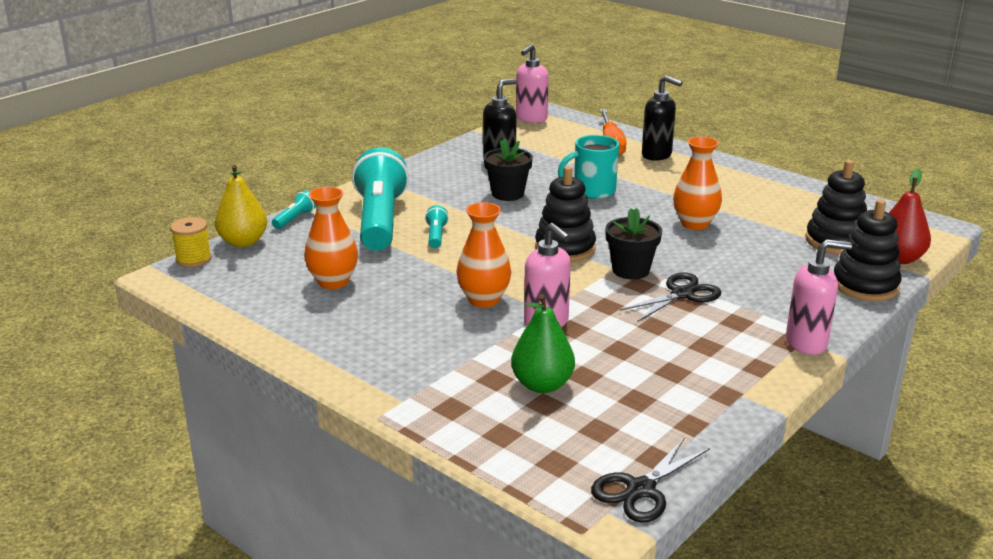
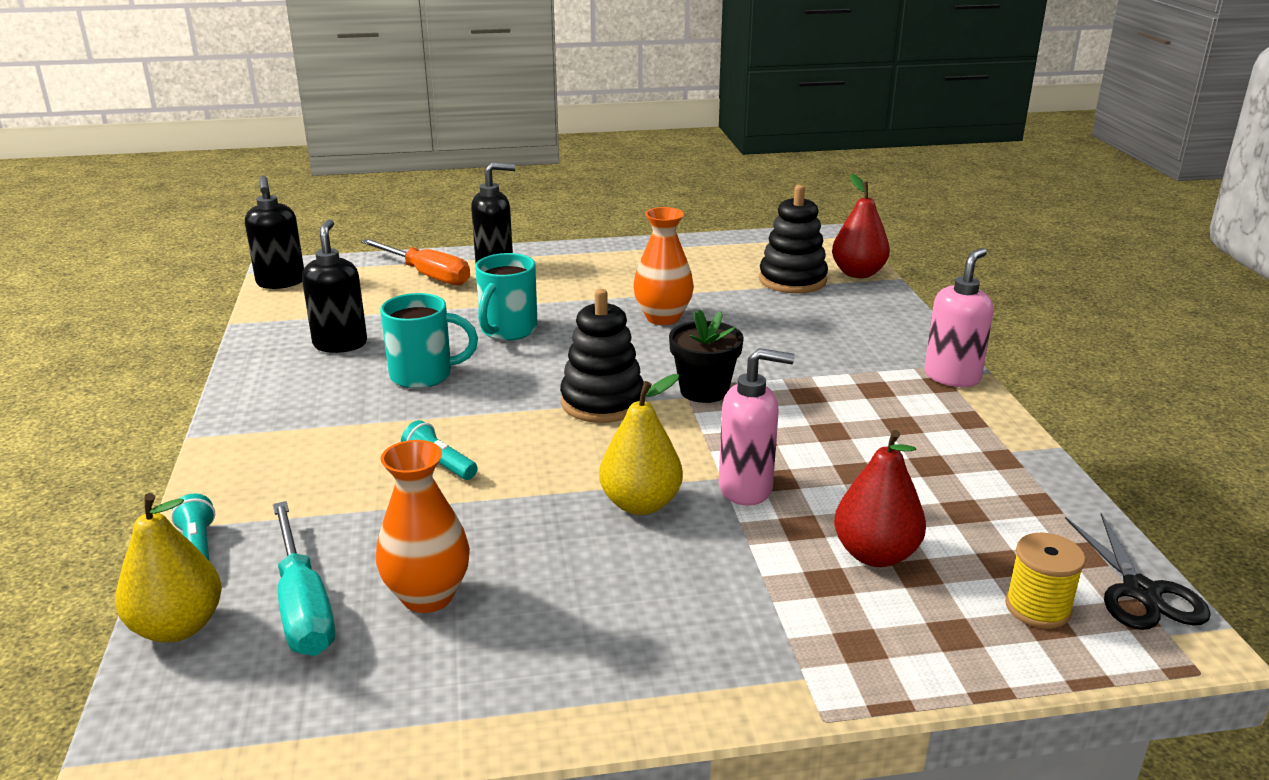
camera: 50 degrees left, 0 degrees up
(193, 259) = (139, 704): yellow spool -> yellow spool (1038, 608)
(289, 259) = (303, 606): none -> turquoise screwdriver
(380, 220) = (330, 484): turquoise flashlight -> none
(484, 300) = (640, 504): orange vase -> yellow pear
(508, 194) = (424, 375): black flower pot -> turquoise mug
(531, 118) = (281, 282): pink soap dispenser -> black soap dispenser
(542, 385) = (875, 554): green pear -> red pear
(682, 294) = (788, 388): black scissors -> none
(865, 285) = (884, 307): black stacking toy -> none

